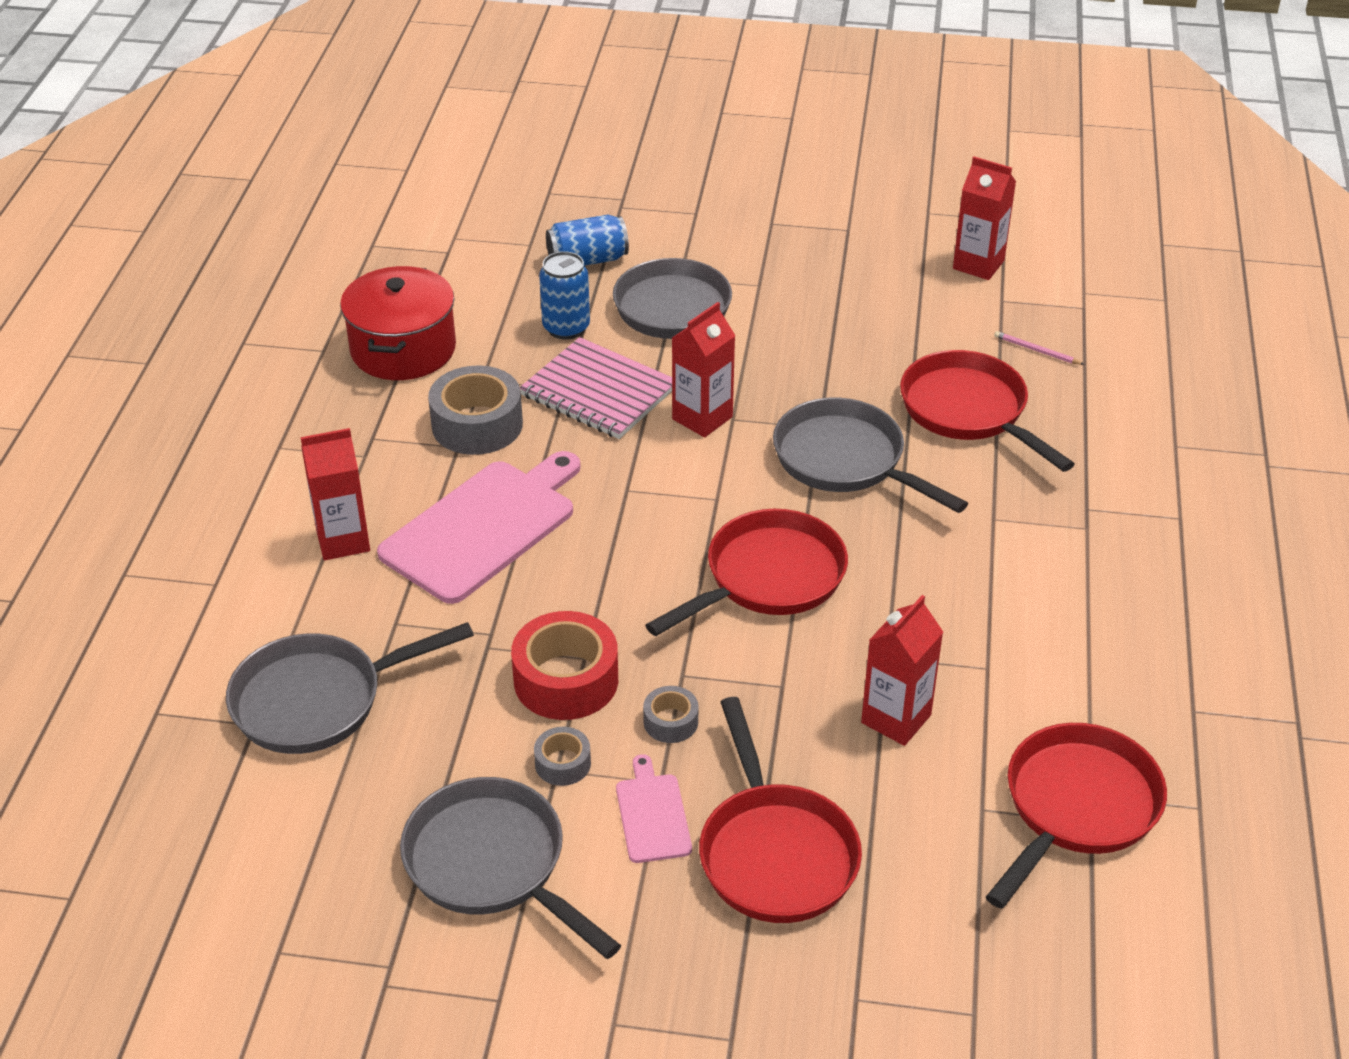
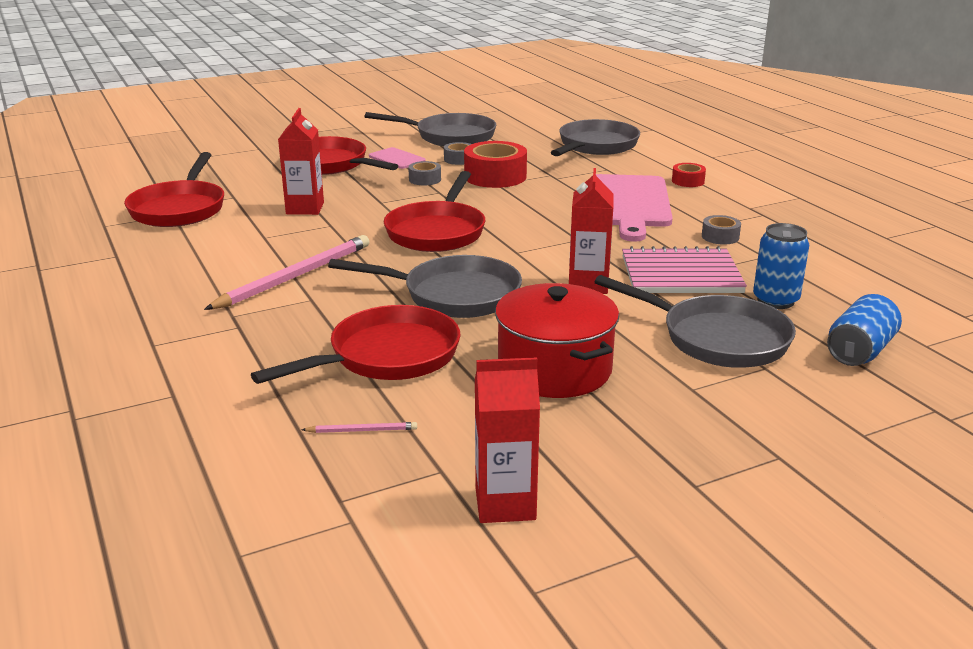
camera: 145 degrees right, 15 degrees down
(343, 540) = (688, 181): red carton -> red tape
(403, 349) = (845, 253): red pot -> red pot (554, 369)
(477, 424) = (720, 237): grey tape -> grey tape, size x0.51
(969, 411) = (386, 356): red pan -> red pan turned 60 degrees counterclockwise
(991, 564) = (294, 277): none -> pink pencil

